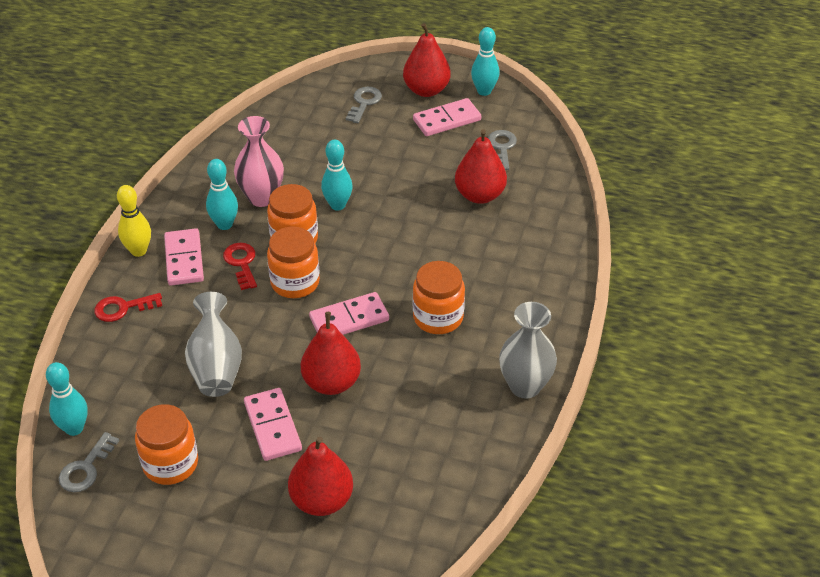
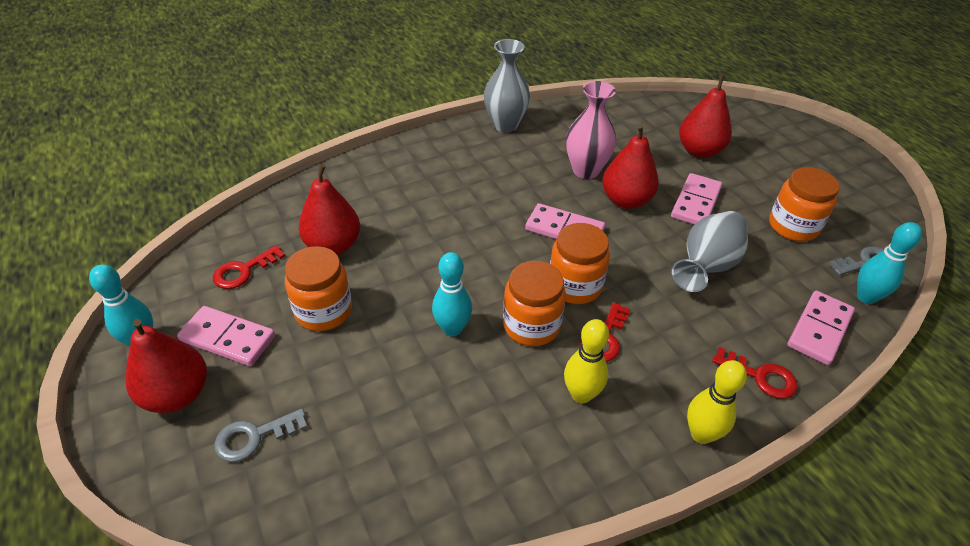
camera: 135 degrees left, 0 degrees up
(184, 259) = (658, 385): pink domino -> pink domino (819, 329)
(224, 224) = (581, 394): turquoise bowling pin -> yellow bowling pin
(262, 197) = (511, 397): pink vase -> pink vase (585, 170)
(438, 317) = (501, 189): orange jar -> orange jar (323, 311)
(502, 148) = (243, 271): grey key -> red key

